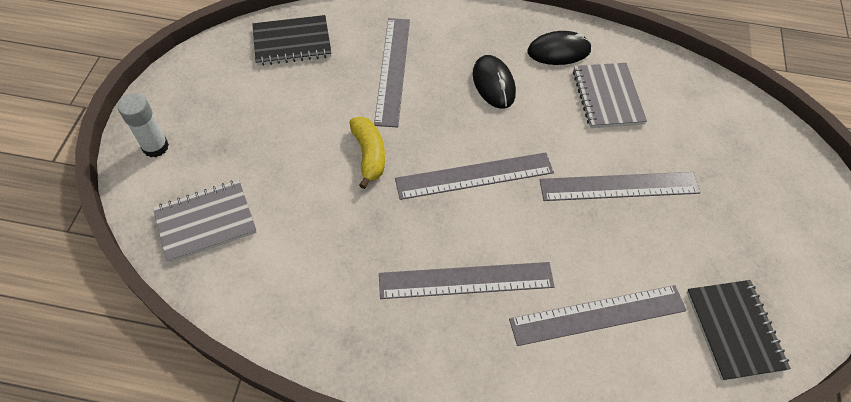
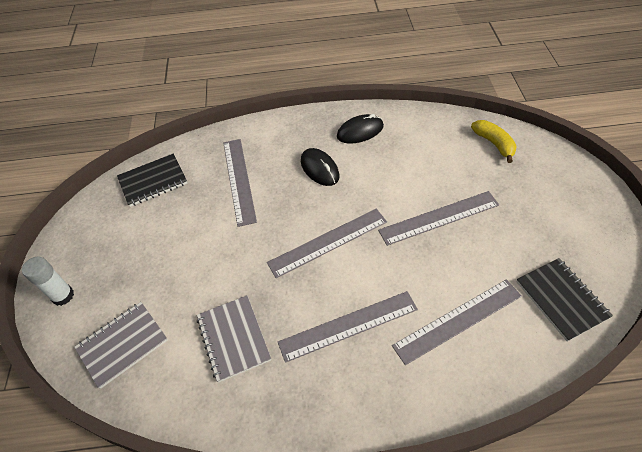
camera: 10 degrees left, 5 degrees down
(369, 155) = (240, 250): yellow banana -> yellow banana (494, 144)
(607, 97) = (407, 154): grey notebook -> grey notebook (233, 338)

